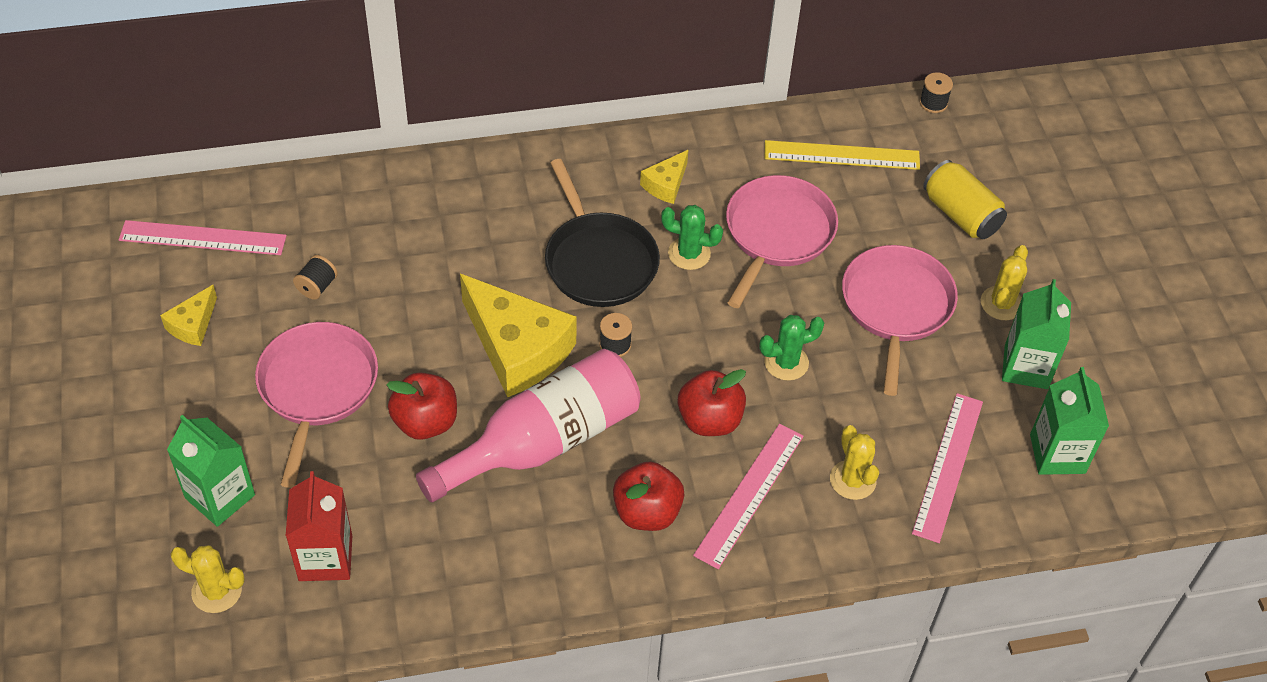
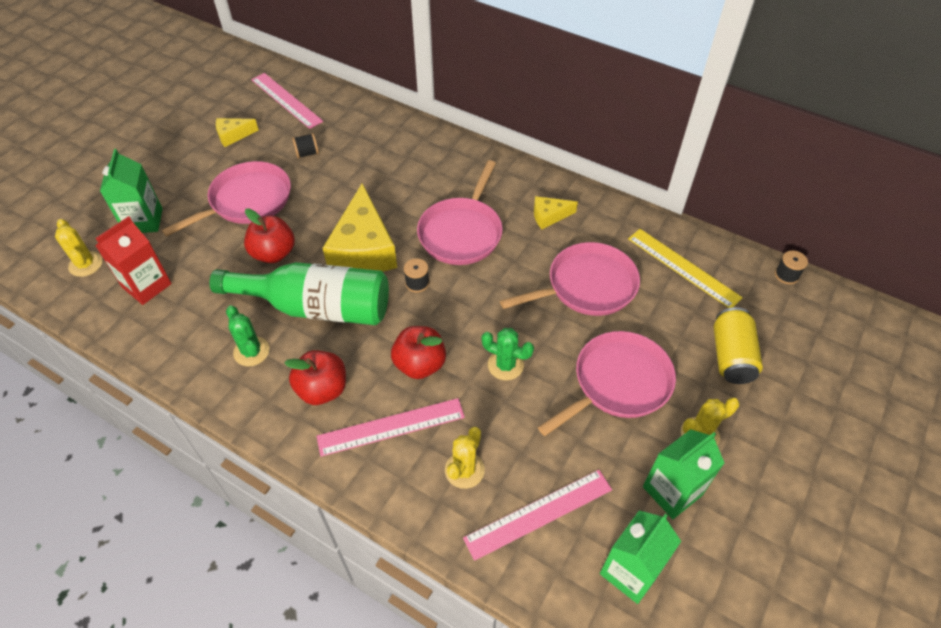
camera: 45 degrees right, 0 degrees up
(543, 442) = (316, 307): pink bottle -> green bottle
(599, 261) = (462, 232): black pan -> pink pan
(689, 253) = (518, 262): green cactus -> green cactus (251, 351)

